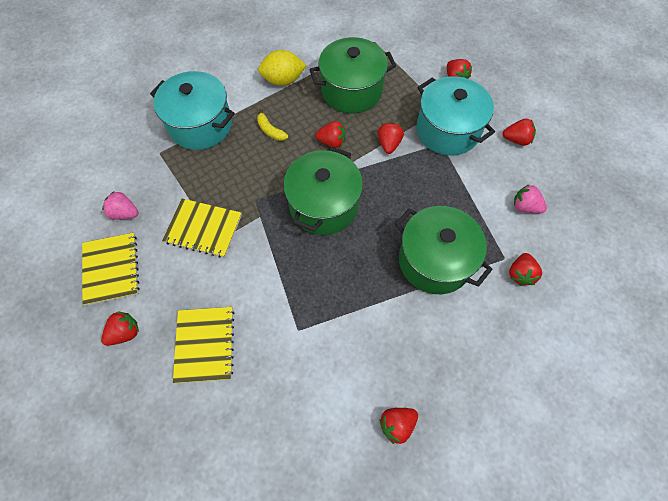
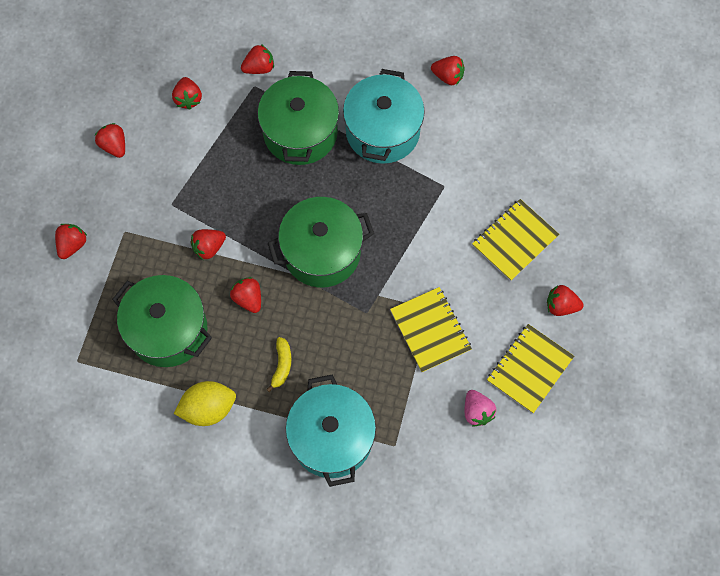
camera: 130 degrees left, 5 degrees up
(283, 80) = (208, 408): yellow lemon -> yellow lemon turned 60 degrees counterclockwise
(447, 130) = (150, 209): turquoise pot -> turquoise pot (382, 131)
(525, 207) = (188, 99): pink strawberry -> red strawberry

